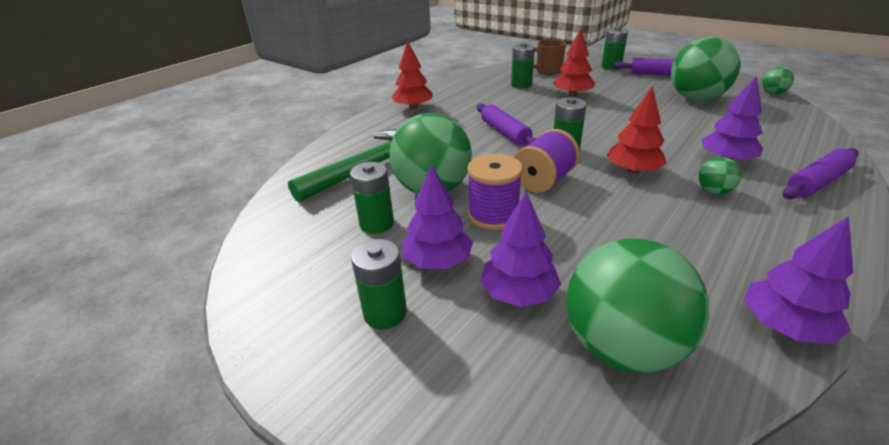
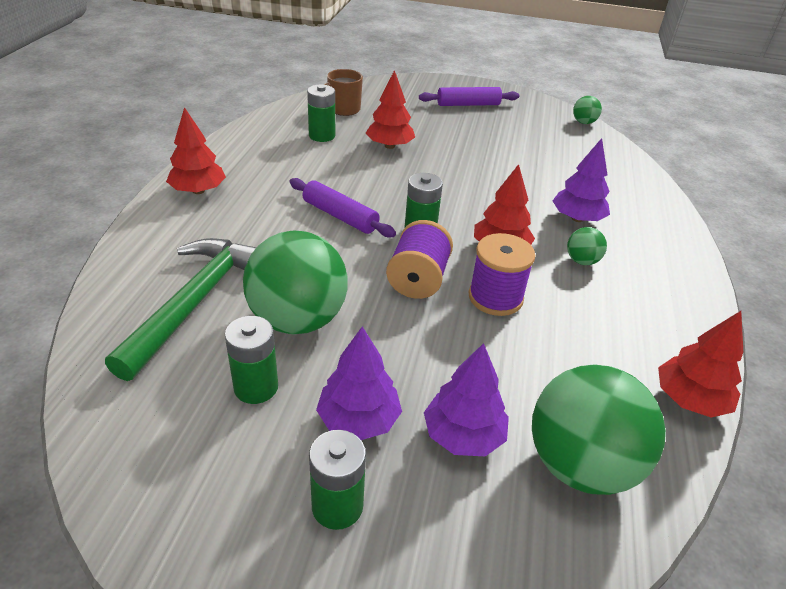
camera: 30 degrees left, 5 degrees up
(493, 215) = (387, 340): purple spool -> purple spool (495, 297)
(611, 67) = (412, 96): green battery -> none
(696, 98) = (518, 137): green ball -> none
(784, 326) = (689, 400): purple tree -> red tree
(817, 182) = (658, 233): purple rolling pin -> none

